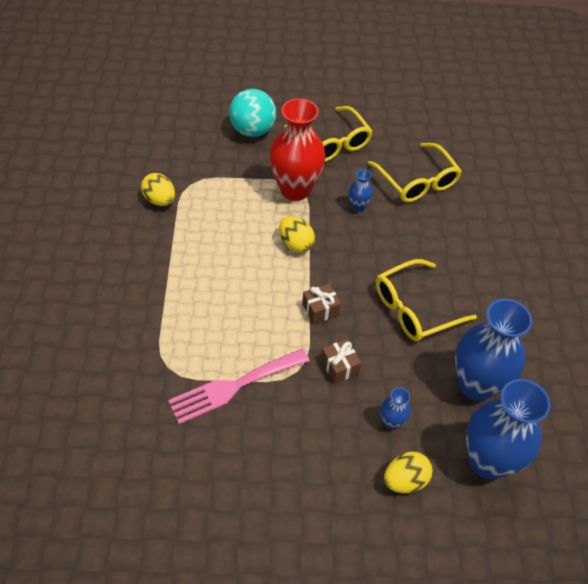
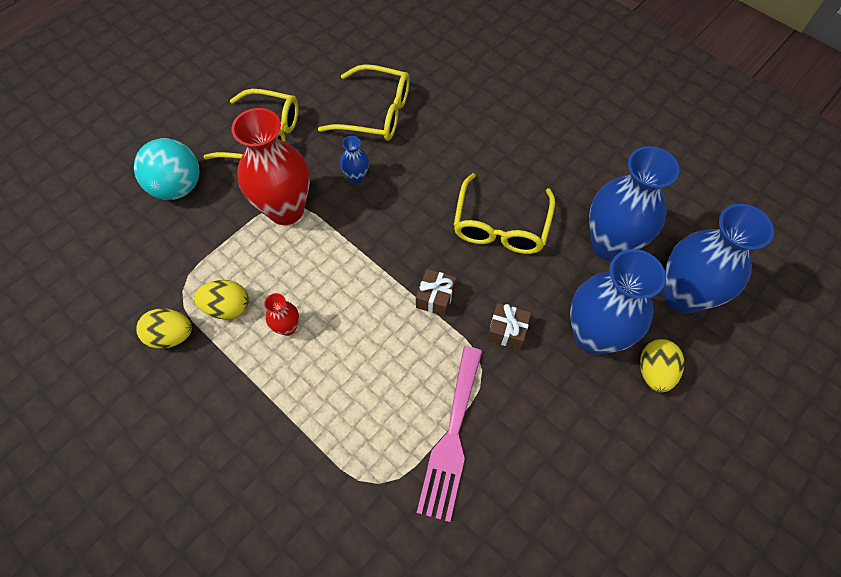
camera: 45 degrees left, 10 degrees up
(220, 249) = (287, 327): none -> red vase
(295, 244) = (346, 259): yellow egg -> yellow egg (227, 307)
(391, 422) = (593, 336): blue vase -> blue vase, size x2.26

